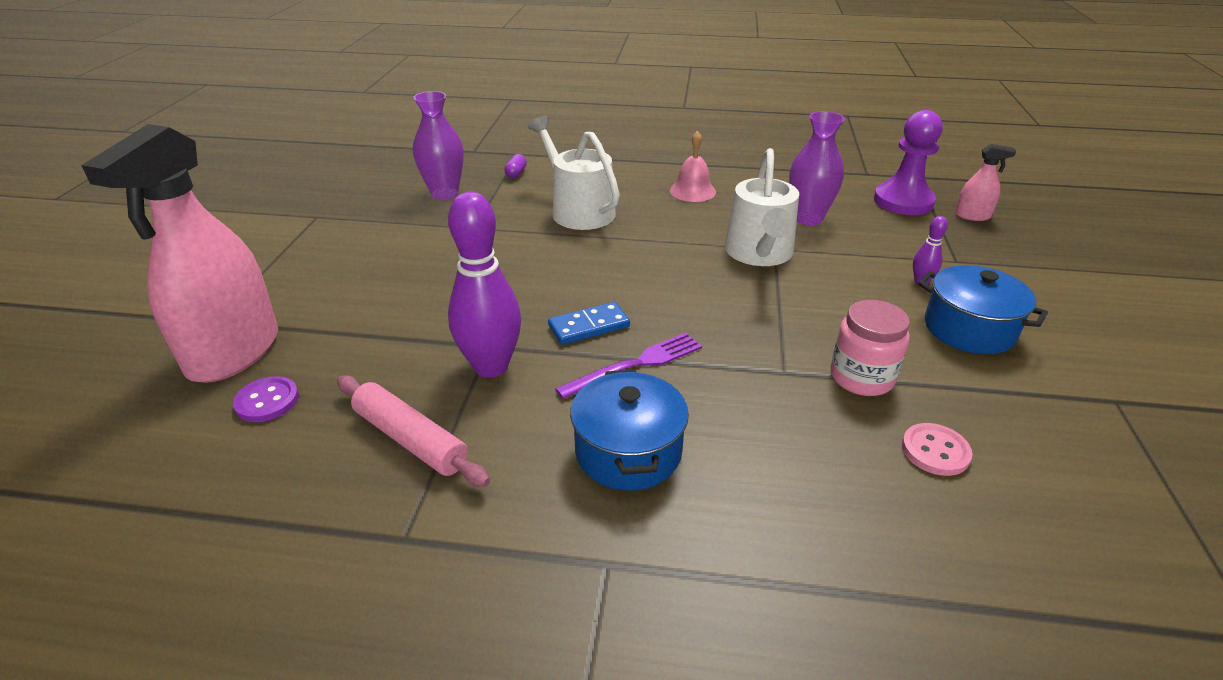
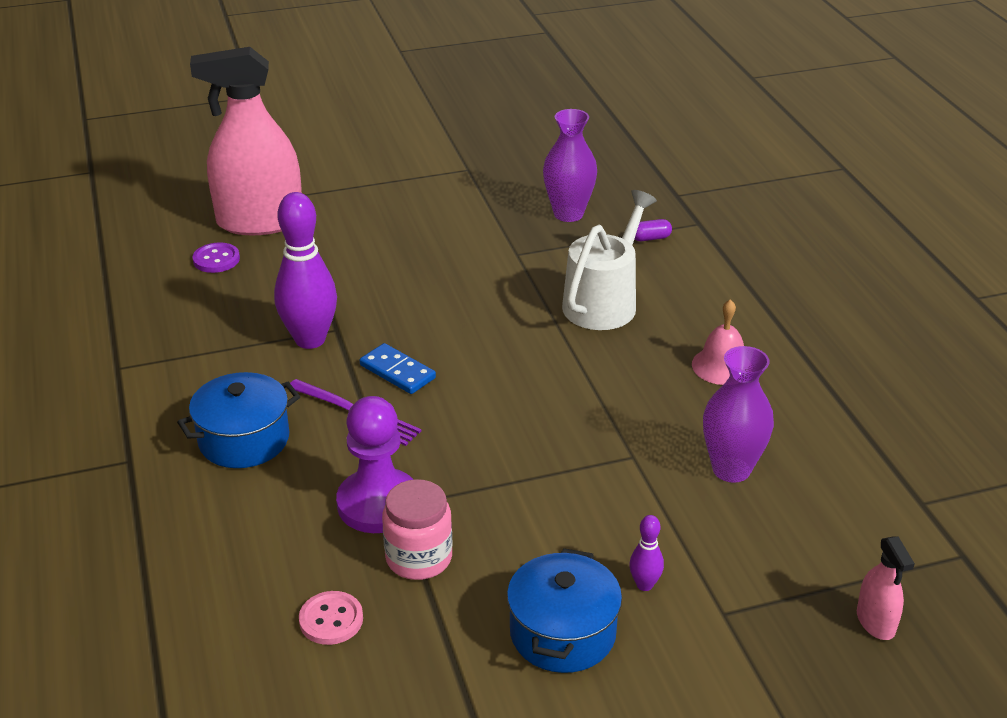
camera: 65 degrees right, 0 degrees up
(410, 439) = (208, 334): pink rolling pin -> none
(759, 253) = (612, 447): white watering can -> none
(903, 201) = (860, 548): purple pawn -> purple pawn (378, 504)

